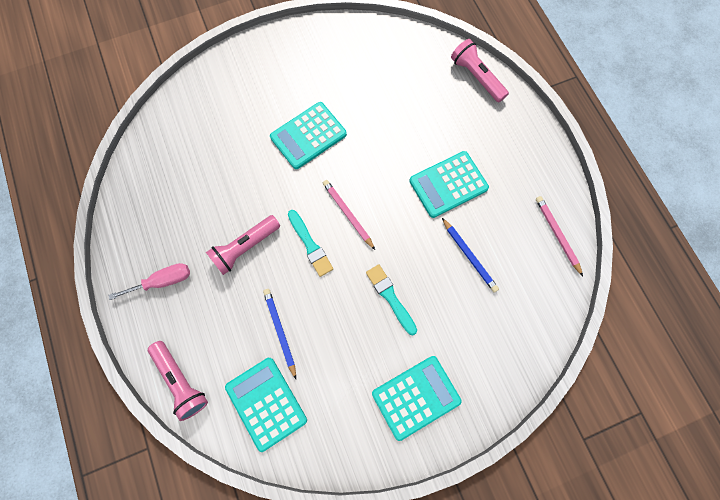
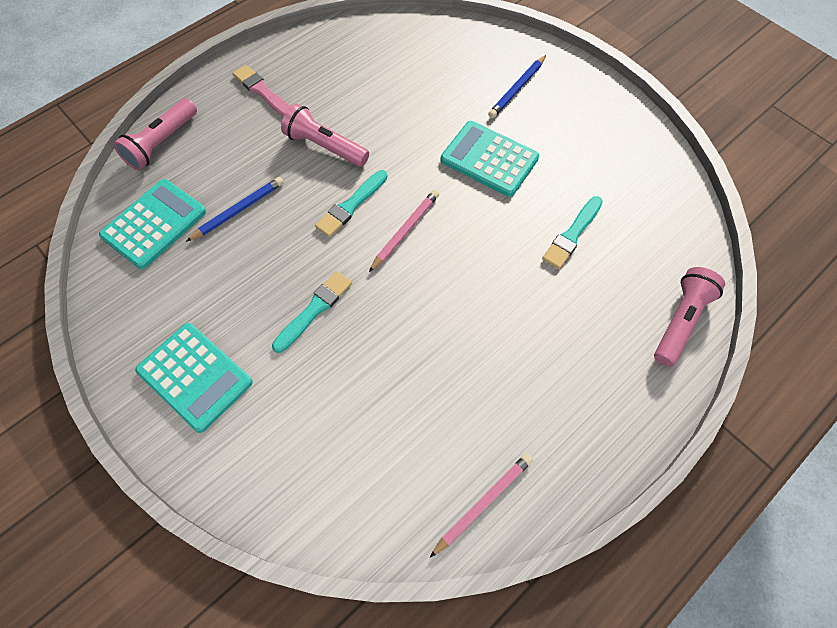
camera: 70 degrees right, 10 degrees down
(163, 281) = (263, 92): pink screwdriver -> pink brush
(392, 109) = (572, 234): none -> turquoise brush
(448, 184) = (496, 332): turquoise calculator -> none
(469, 256) = (403, 388): blue pencil -> blue pencil (516, 89)

